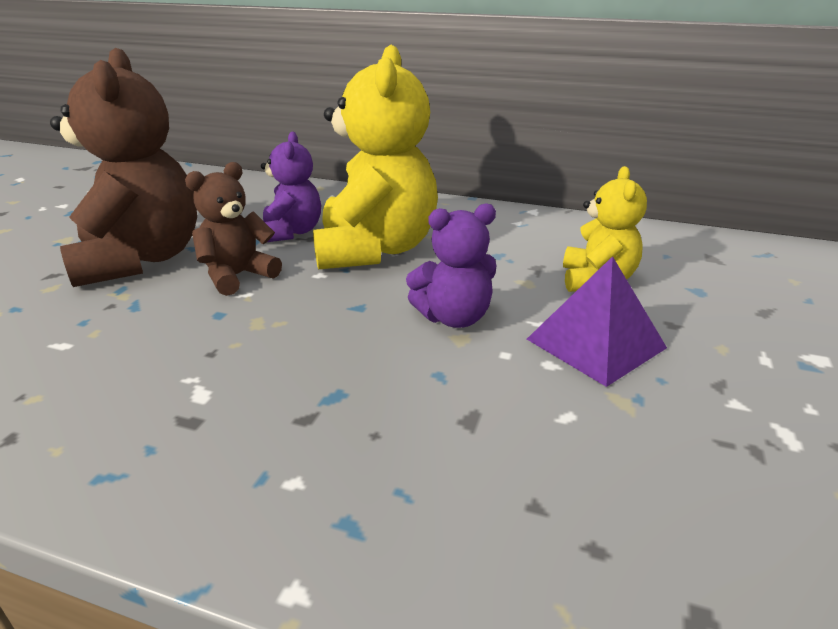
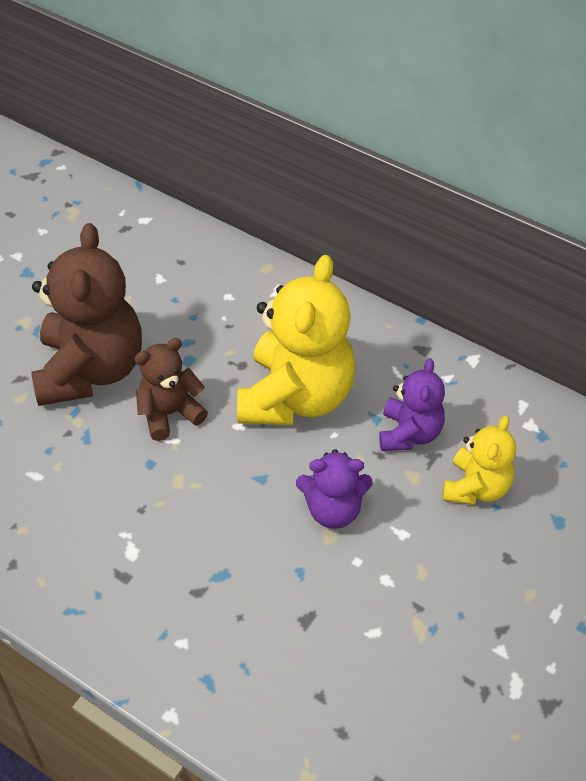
camera: 15 degrees right, 20 degrees up
(291, 232) = (226, 351): purple teddy bear -> purple teddy bear (409, 433)
(596, 343) = (432, 566): purple pyramid -> none

